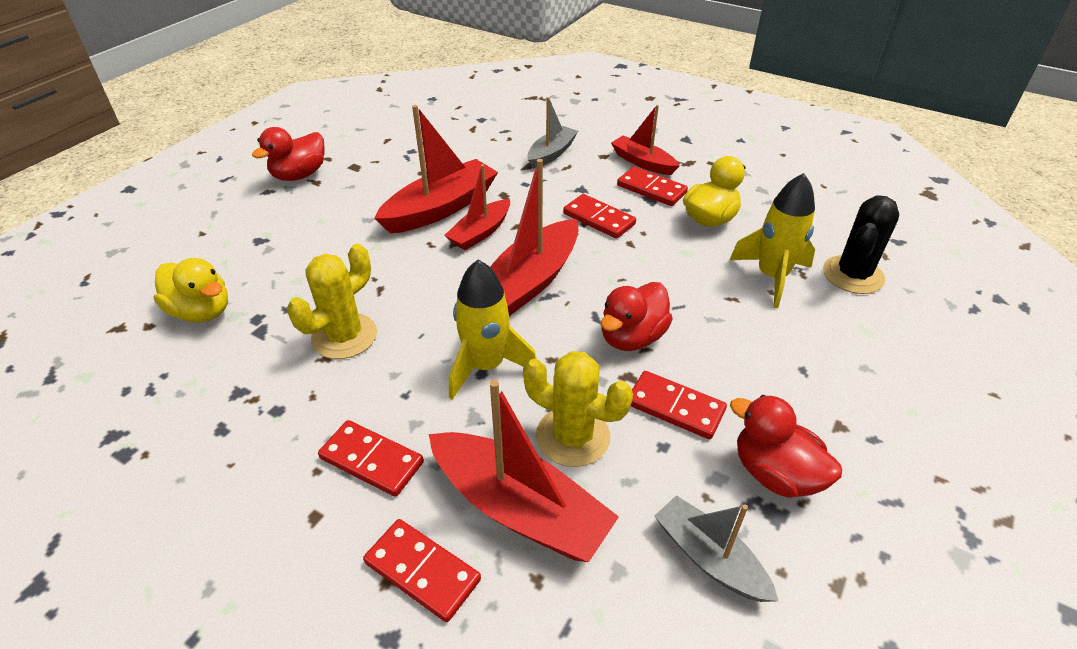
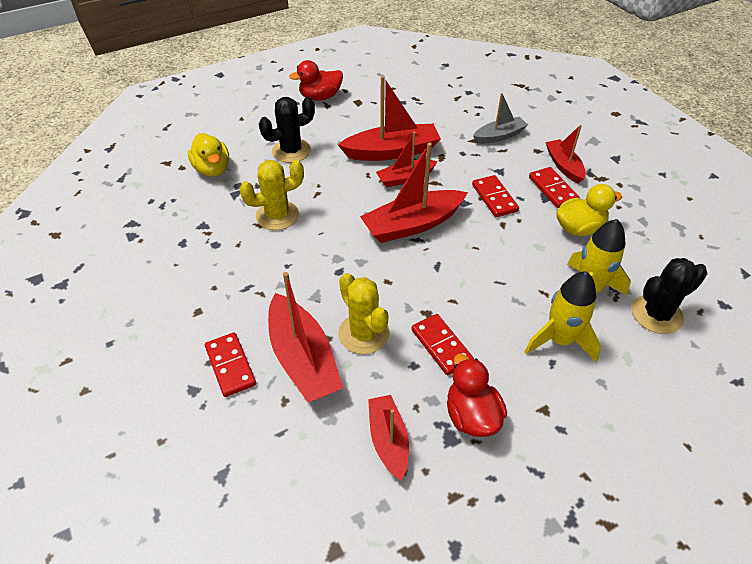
camera: 30 degrees right, 5 degrees up
(305, 250) = (291, 151): none -> black cactus
(372, 460) = (244, 295): red domino -> none
(486, 366) = (344, 268): yellow rocket -> yellow rocket (559, 340)
(632, 337) = (450, 289): red duck -> none
(709, 558) = (388, 440): grey boat -> red boat

